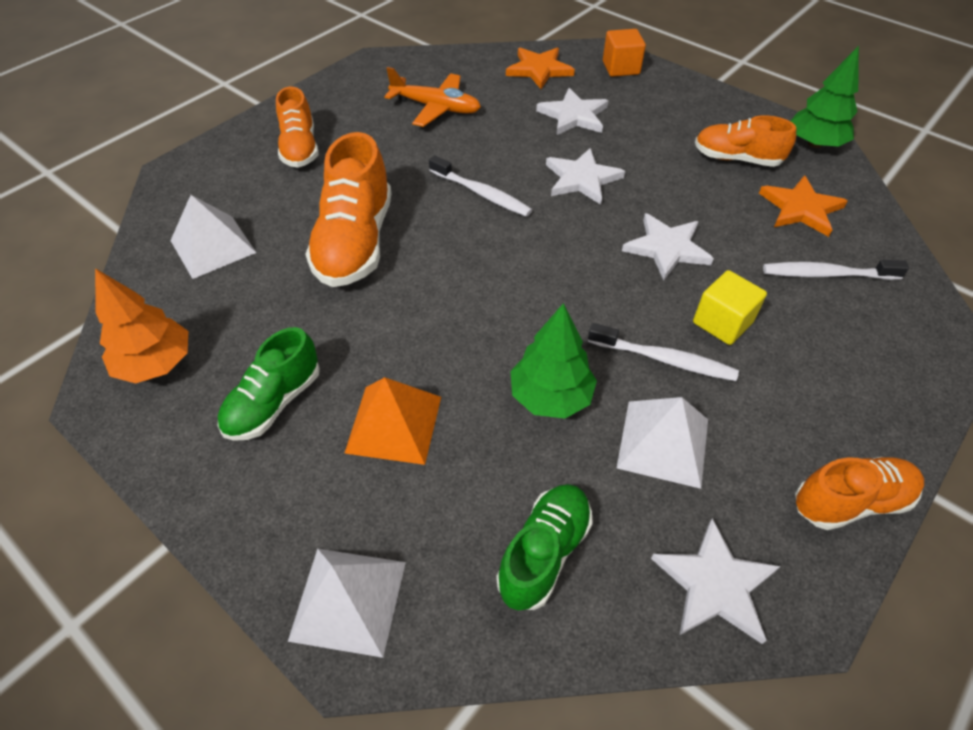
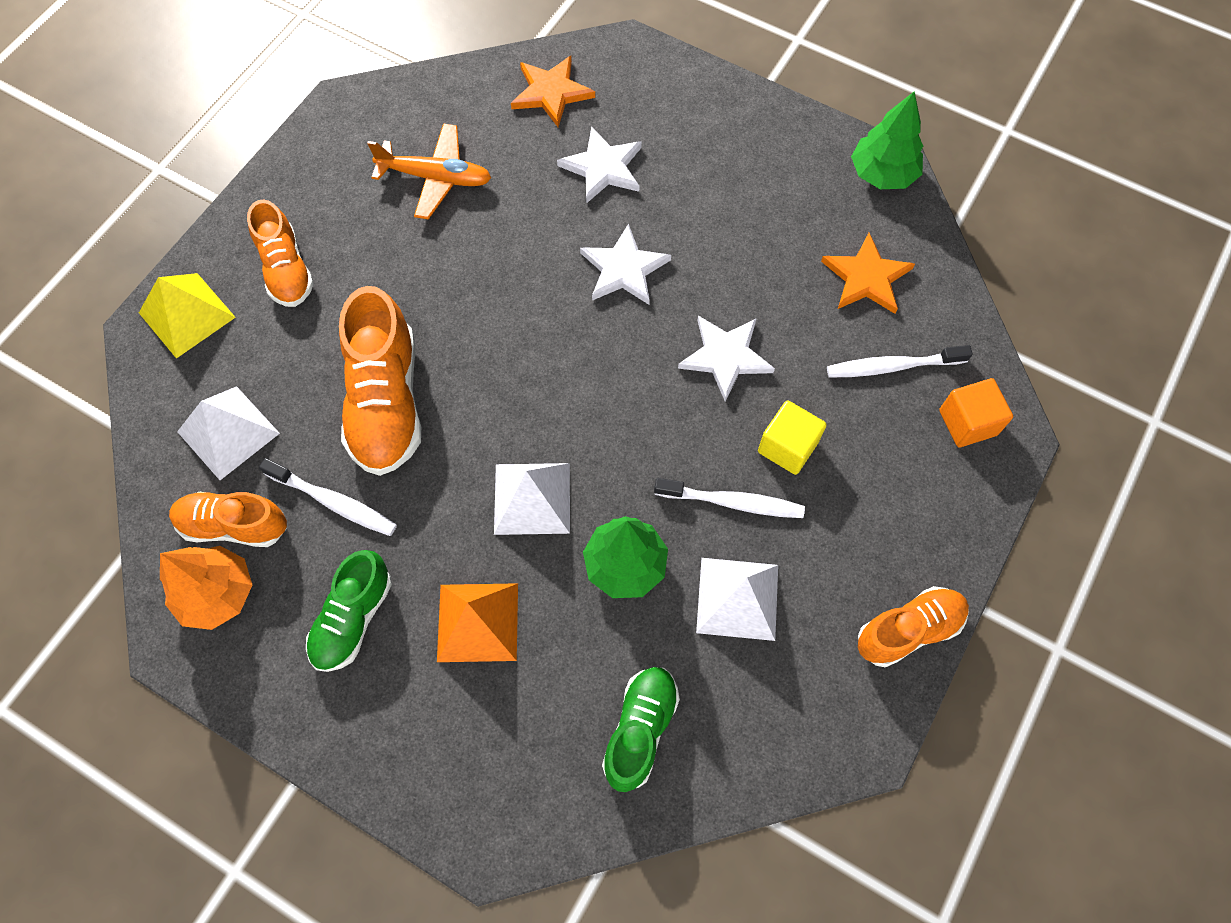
camera: 10 degrees left, 15 degrees up
(210, 167) = (186, 315): none -> yellow pyramid
(348, 600) = (475, 805): white pyramid -> white pyramid (532, 498)
(482, 194) = (514, 309): white toothbrush -> white toothbrush (334, 502)
(621, 68) = (651, 75): orange cube -> orange cube (967, 422)
(715, 584) = (791, 732): white star -> none
(736, 159) = (795, 211): orange shoe -> orange shoe (234, 525)

